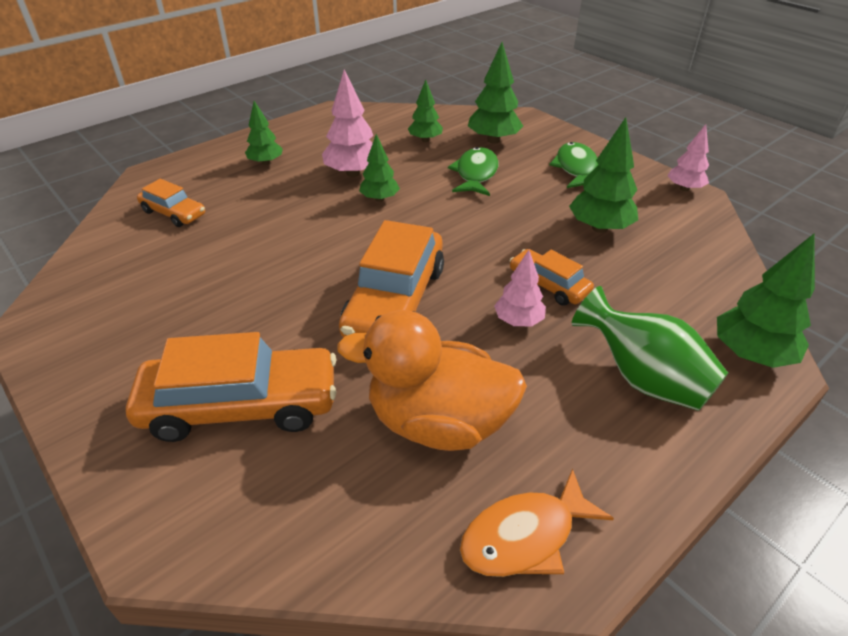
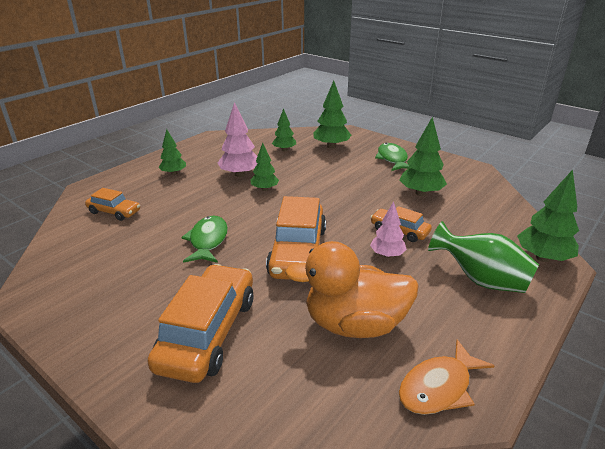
camera: 10 degrees left, 10 degrees down
(241, 405) = (208, 332): orange car -> orange car turned 60 degrees counterclockwise
(476, 174) = (326, 168): green fish -> green fish (208, 241)
(684, 188) = (466, 165): pink tree -> none

